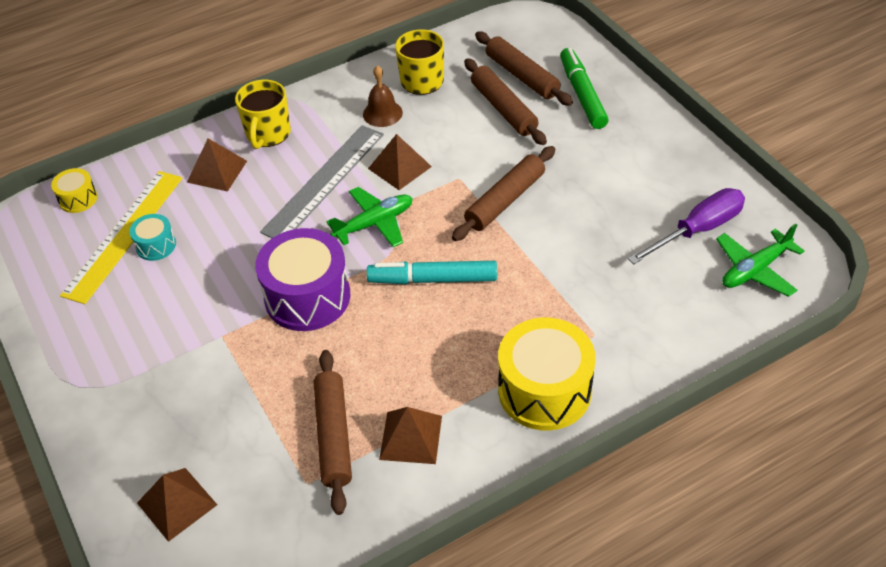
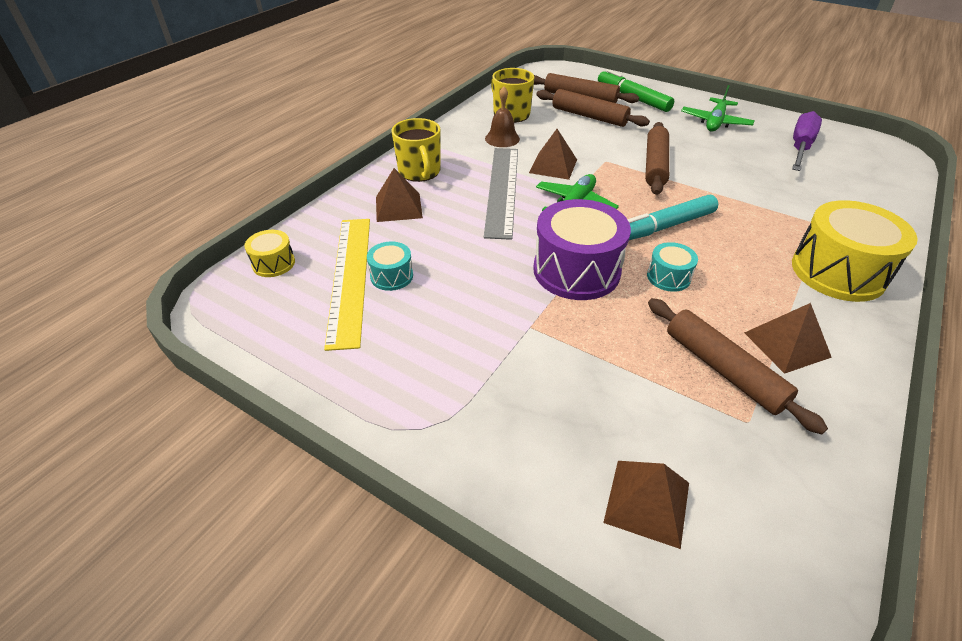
camera: 30 degrees left, 5 degrees down
(380, 334) = (668, 277): none -> turquoise drum
(755, 269) = (863, 158): green plane -> green plane (715, 122)

